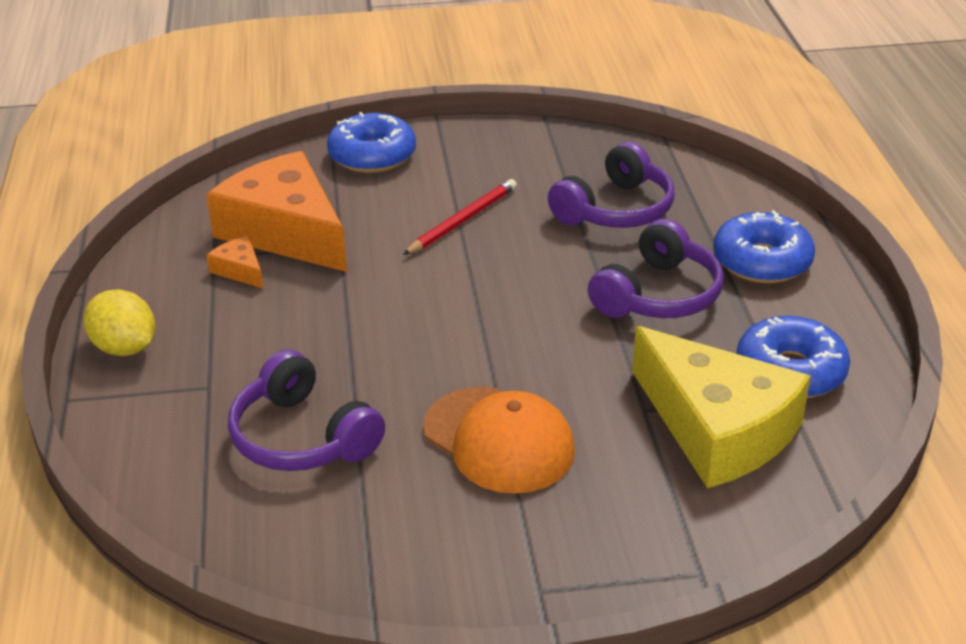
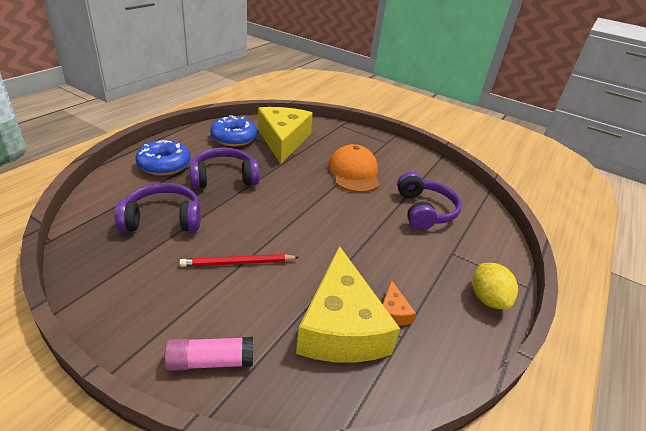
camera: 145 degrees left, 0 degrees up
(285, 231) = (341, 326): orange cheese -> yellow cheese
(372, 156) = (211, 361): blue donut -> pink glue stick

